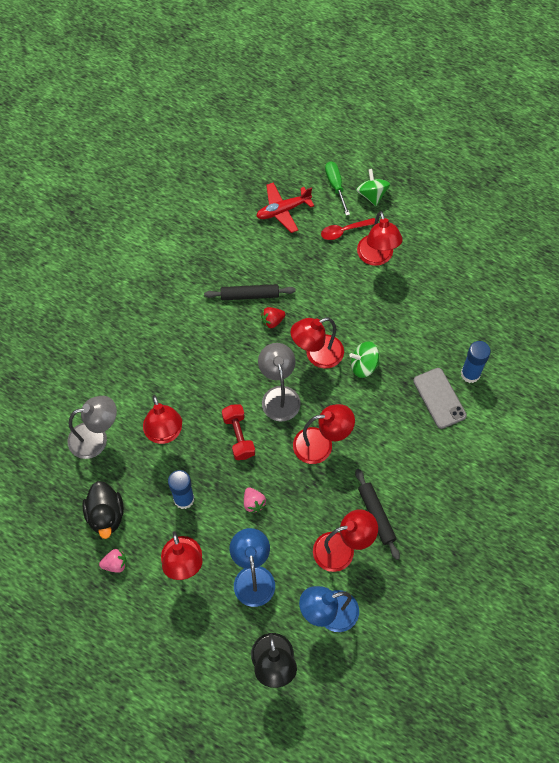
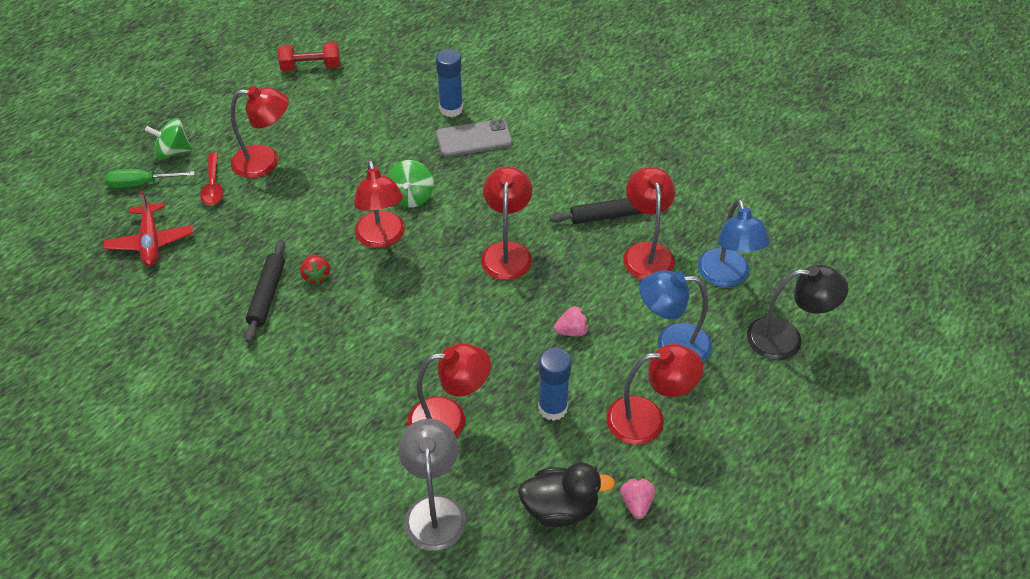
camera: 80 degrees left, 15 degrees down
(238, 436) = (474, 335): red dumbbell -> red dumbbell (311, 67)
(279, 395) = (427, 284): grey lamp -> none

